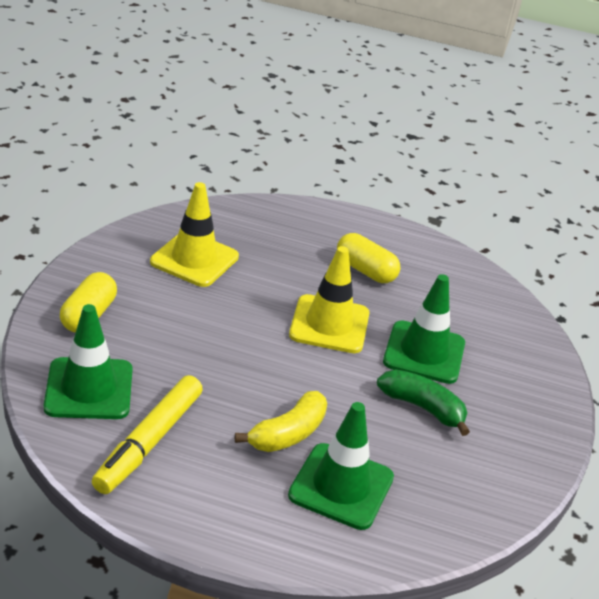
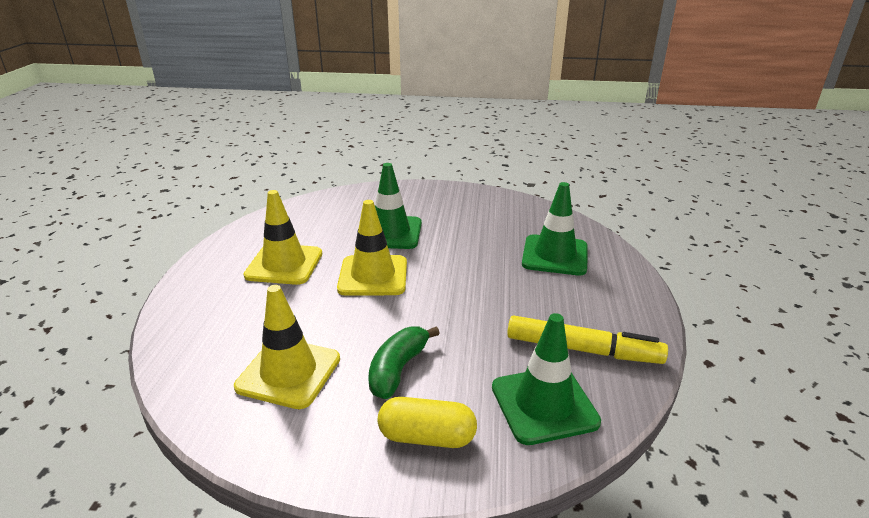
camera: 95 degrees left, 5 degrees down
(288, 434) = (520, 282): yellow banana -> none
(365, 270) = (284, 264): yellow capsule -> yellow traffic cone
(423, 408) = (453, 230): green banana -> green banana (398, 369)

